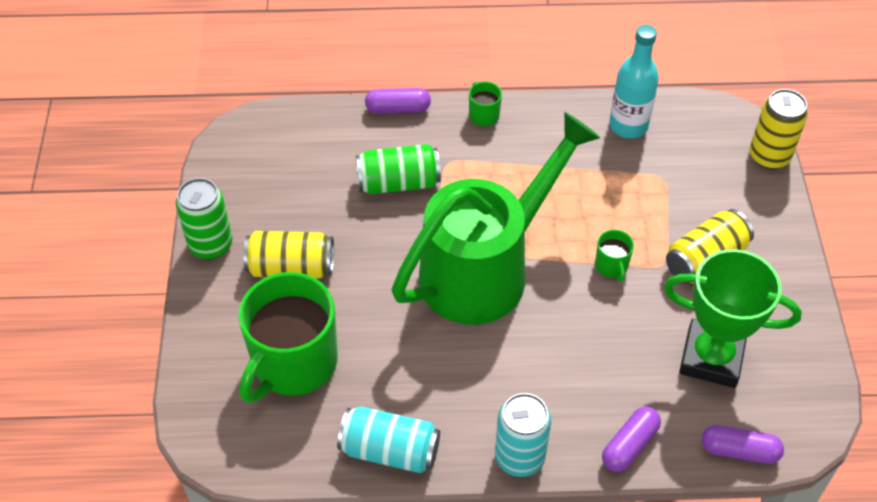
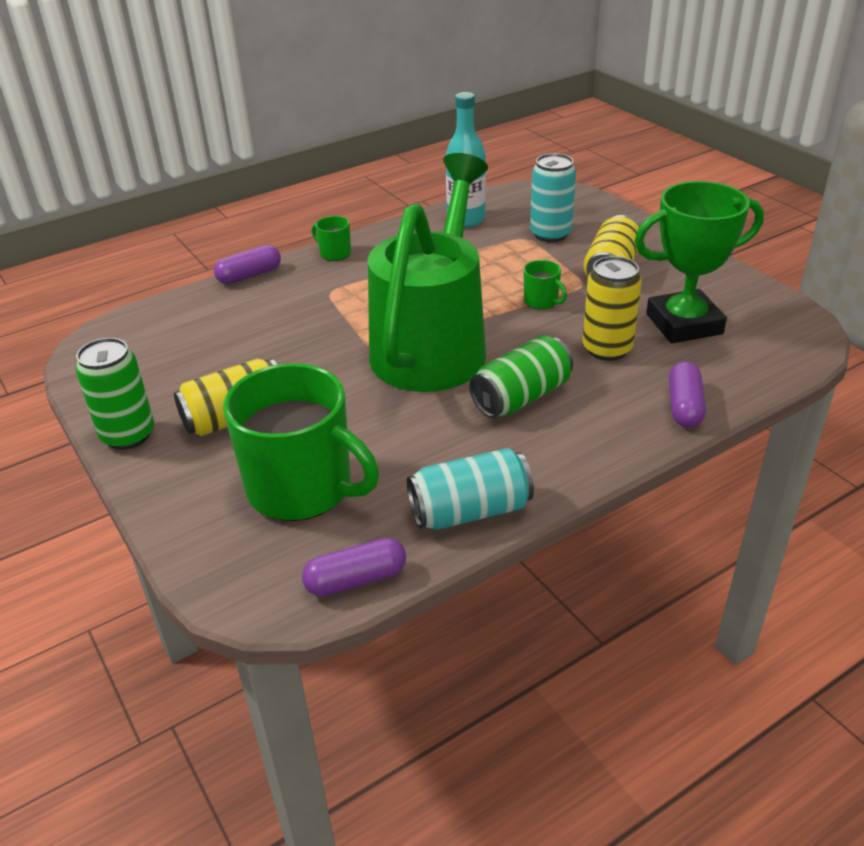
camera: 30 degrees left, 15 degrees down
(293, 363) = (302, 488): green mug -> green mug turned 60 degrees counterclockwise
(398, 183) = (294, 320): green can -> green can (521, 397)
(519, 457) = (599, 458): turquoise can -> turquoise can (550, 234)
(739, 451) = (773, 370): purple capsule -> purple capsule (356, 579)
(769, 156) = (593, 200): yellow can -> yellow can (607, 349)

